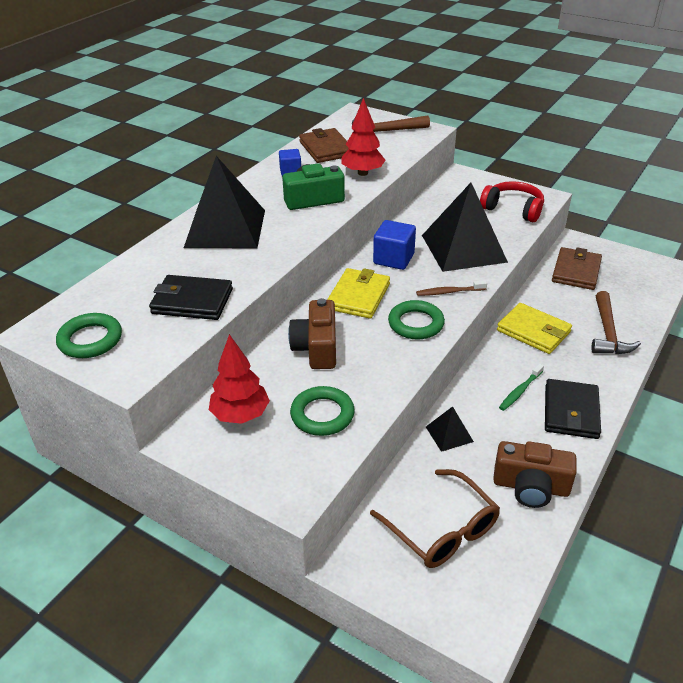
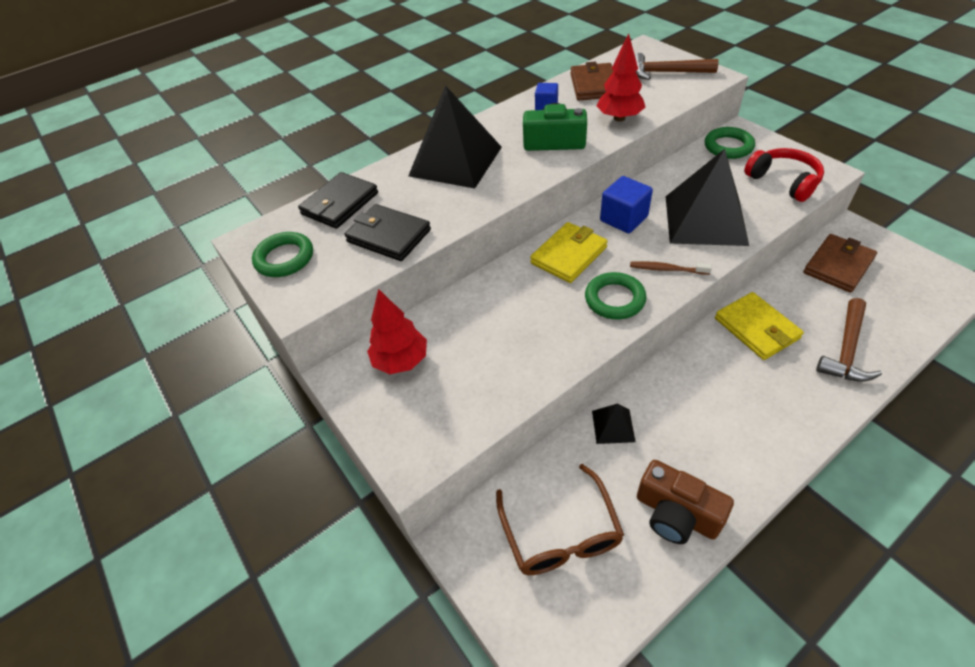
camera: 25 degrees right, 10 degrees up
(317, 348) = (503, 304): brown camera -> none
(322, 415) = (476, 381): green ring -> green ring (728, 147)
(520, 391) = (711, 396): green toothbrush -> none
(571, 412) = (760, 436): black wallet -> black wallet (340, 203)

